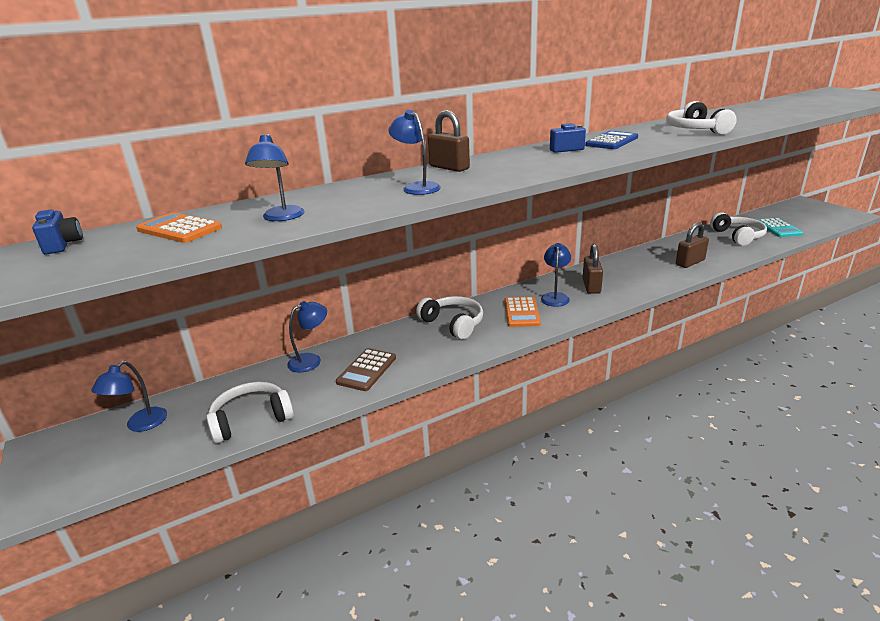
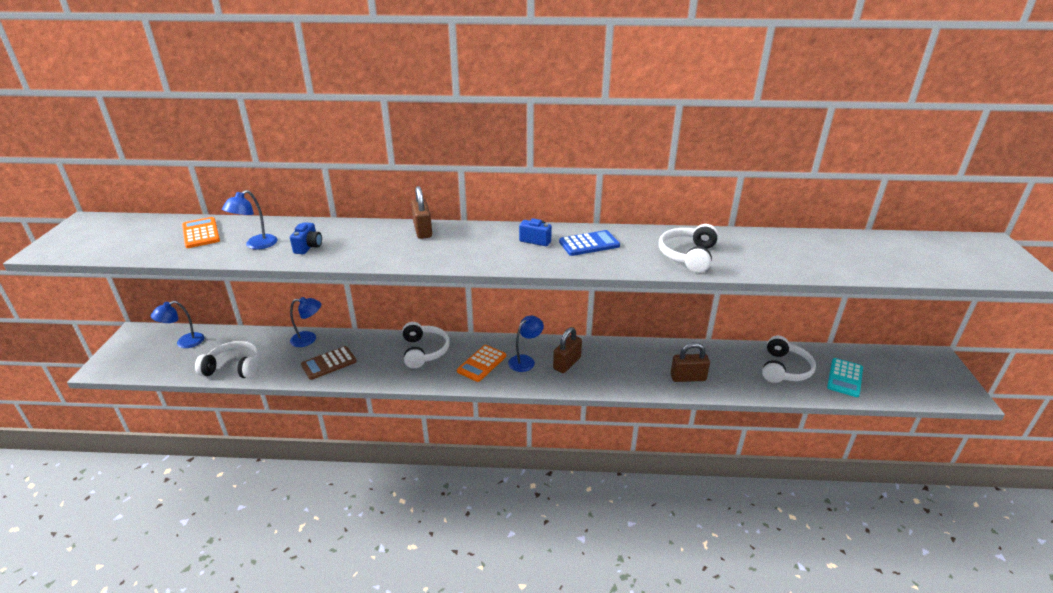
camera: 30 degrees right, 5 degrees up
(63, 245) = (142, 224): blue camera -> blue camera (308, 247)
(417, 187) = (367, 246): blue lamp -> none

